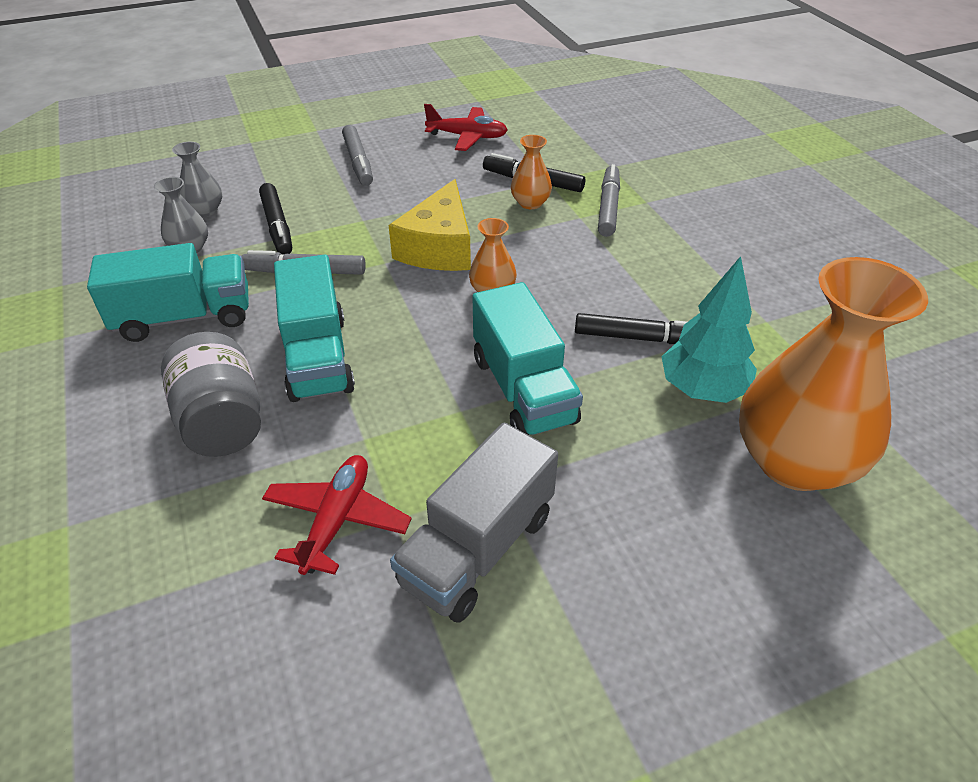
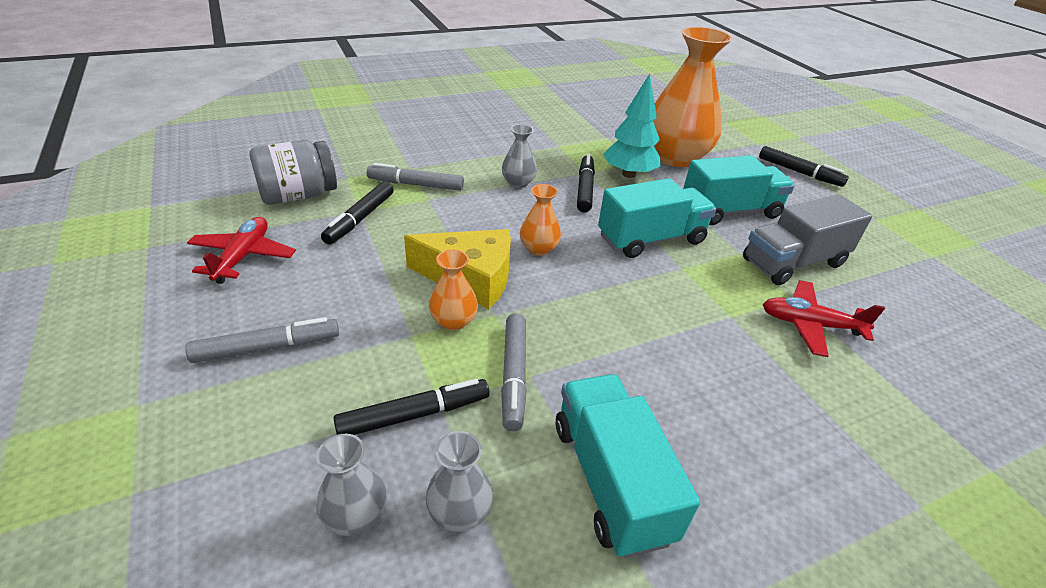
camera: 95 degrees left, 5 degrees down
(222, 421) = (751, 410): grey jar -> grey jar (298, 195)
(318, 357) = (647, 351): turquoise truck -> turquoise truck (729, 211)
(478, 548) = (793, 262): grey truck -> grey truck turned 120 degrees clockwise
(530, 203) = (400, 222): orange vase -> orange vase (453, 321)
(638, 280) = (518, 182): none -> grey vase
(823, 678) = (798, 172): none -> black marker

